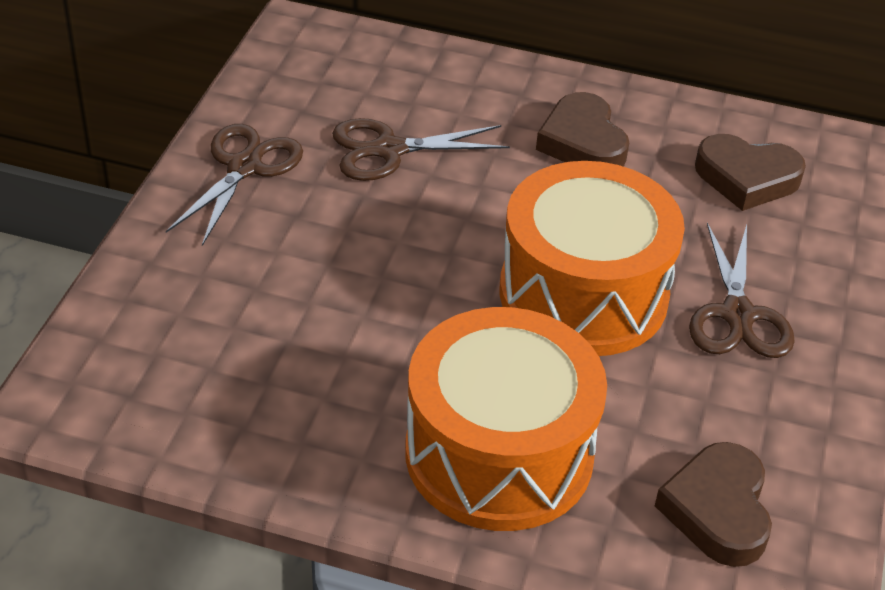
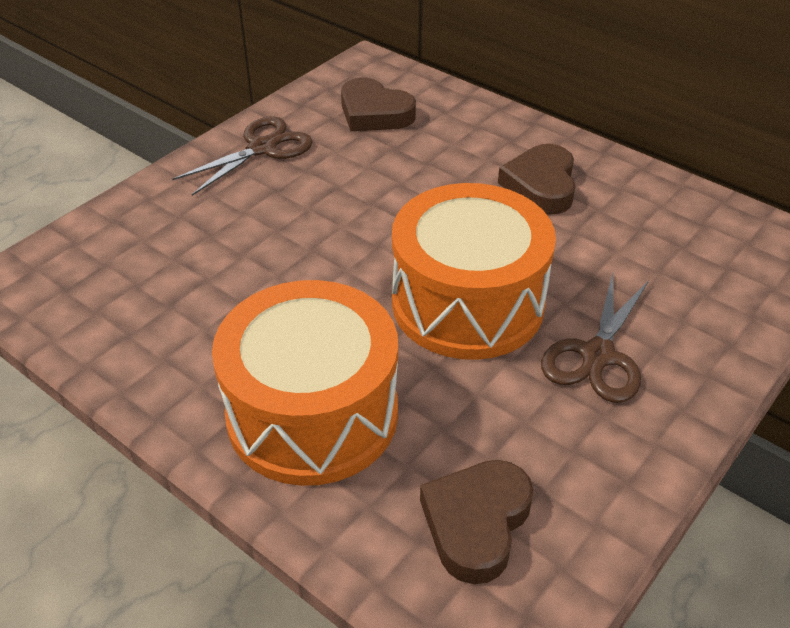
camera: 25 degrees right, 0 degrees up
(389, 150) = (379, 159): brown scissors -> none
(746, 178) = (672, 244): brown heart -> brown heart (374, 113)

